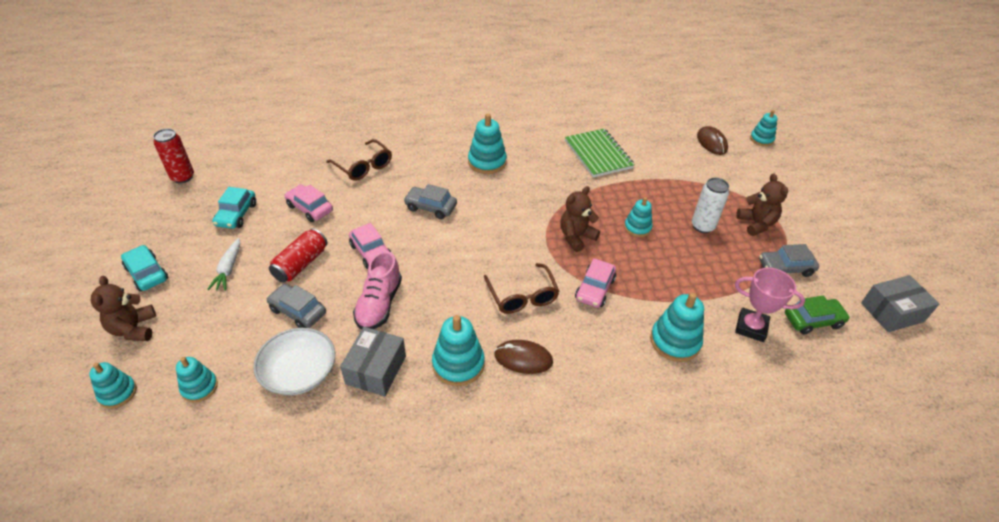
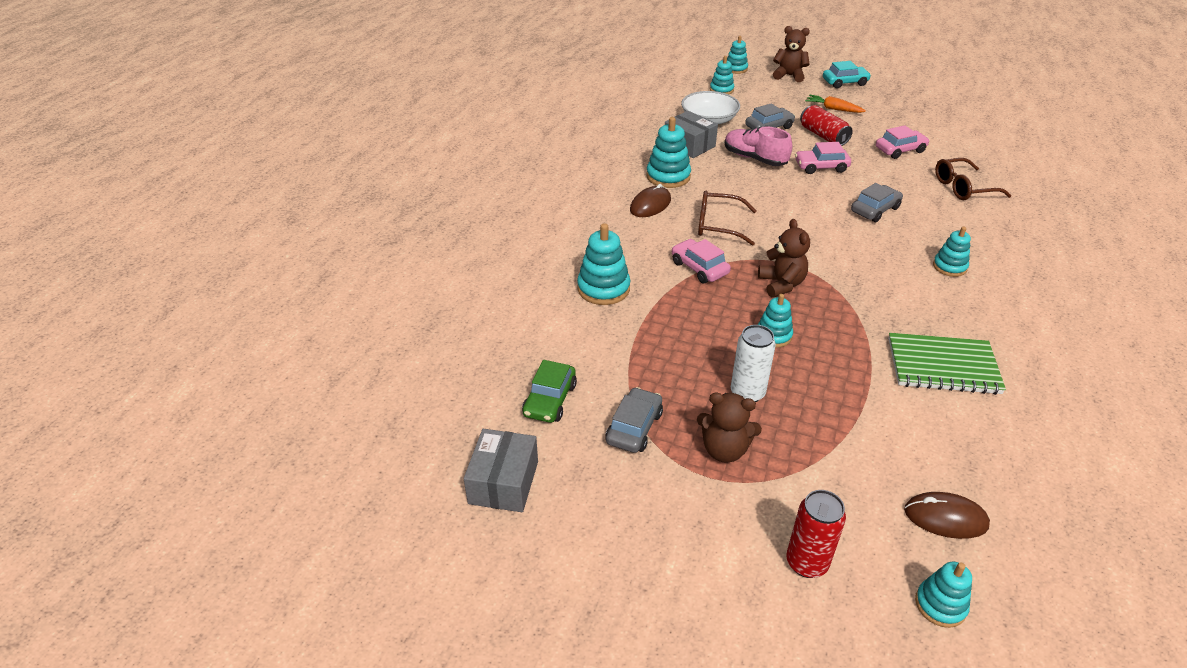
camera: 120 degrees right, 5 degrees down
(183, 177) = (970, 103): red can -> red can (806, 563)
(228, 269) = (833, 109): white carrot -> orange carrot
(236, 214) = (904, 119): turquoise car -> none
(487, 162) = (949, 267): turquoise stacking toy -> turquoise stacking toy, size x0.64
(751, 327) = (579, 347): pink trophy -> none

